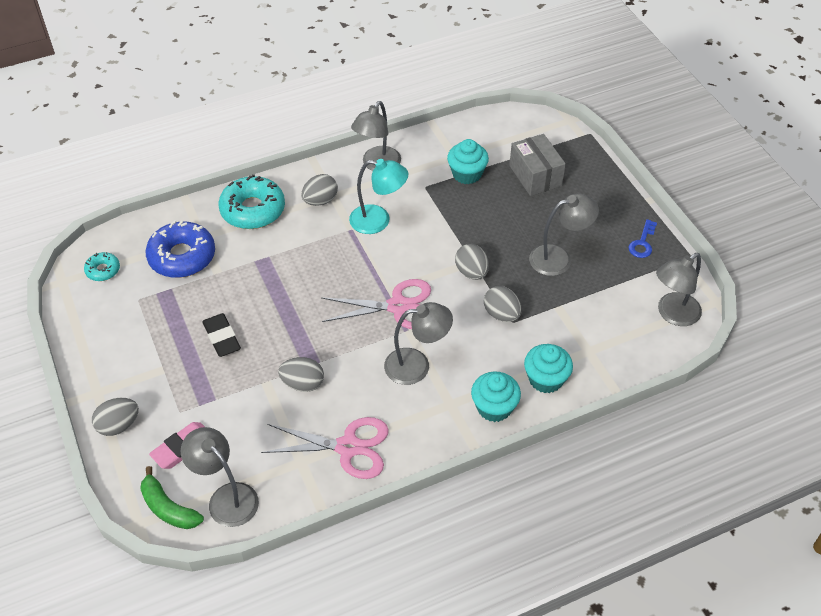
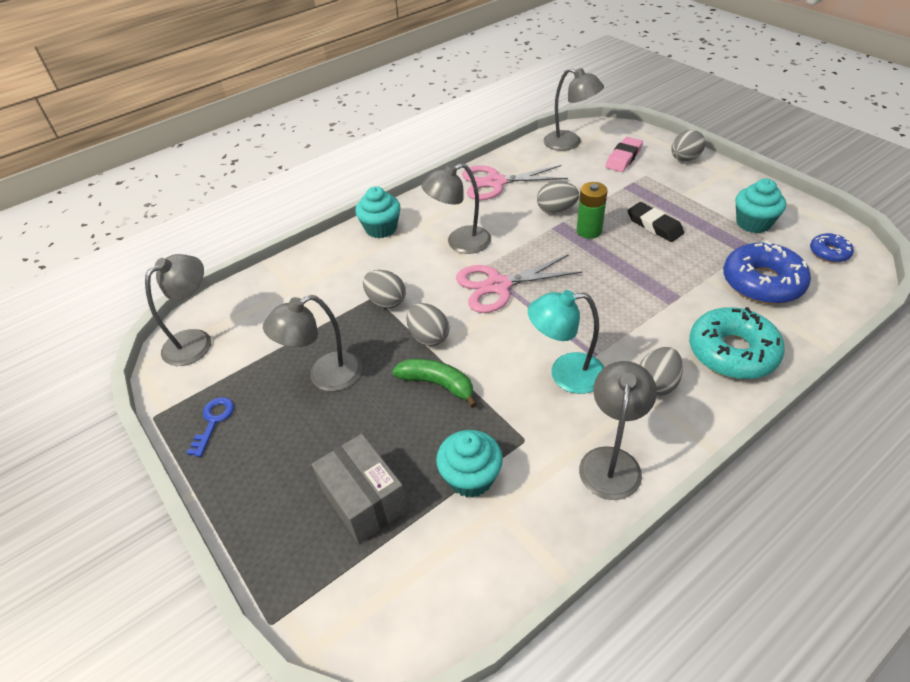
camera: 170 degrees right, 5 degrees down
(103, 270) = (829, 252): turquoise donut -> blue donut
(168, 508) = (606, 131): green banana -> green banana (438, 384)
(286, 347) = (589, 231): none -> green battery
(545, 379) = (336, 257): turquoise cupcake -> turquoise cupcake (753, 223)

